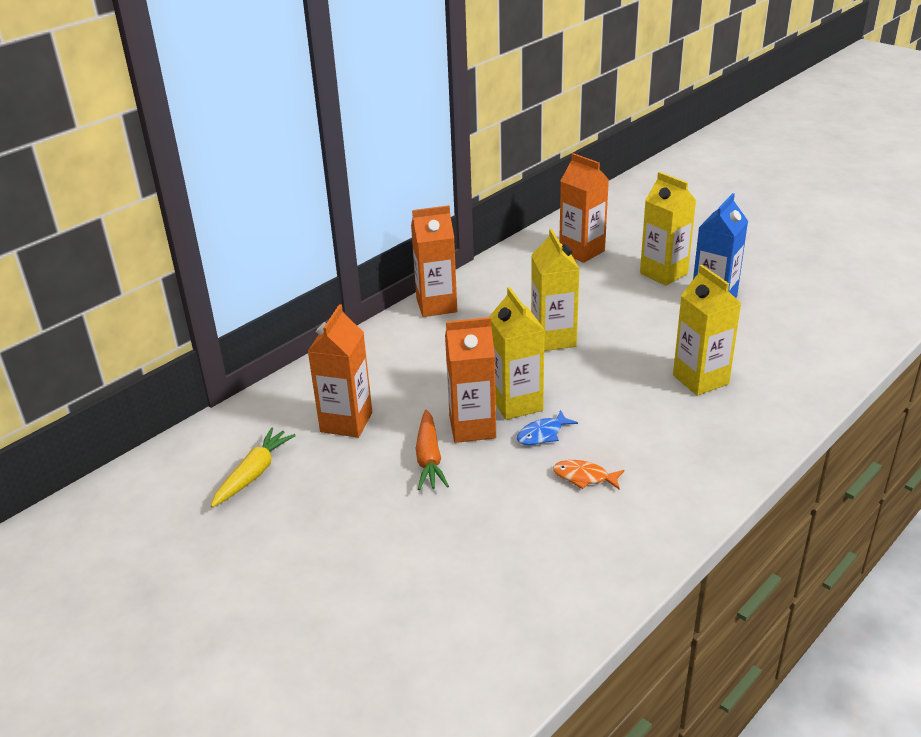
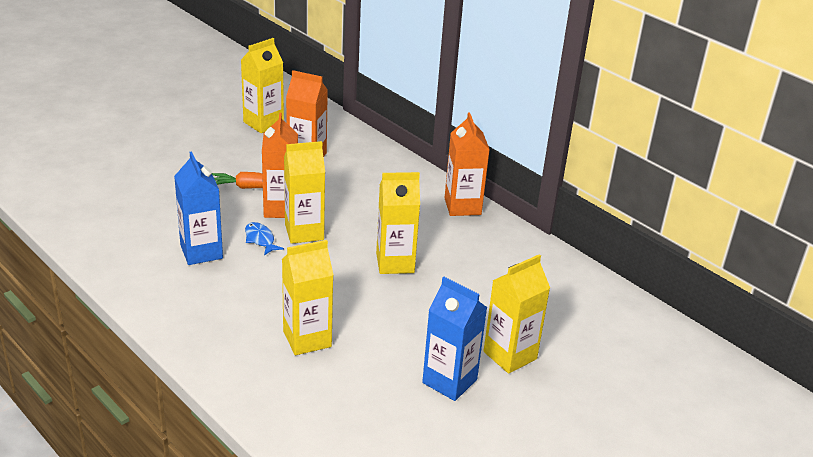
camera: 90 degrees right, 0 degrees up
(254, 474) = (263, 123): yellow carrot -> yellow carton
(582, 251) = (562, 304): orange carton -> none
(584, 477) = (201, 252): orange fish -> blue carton

